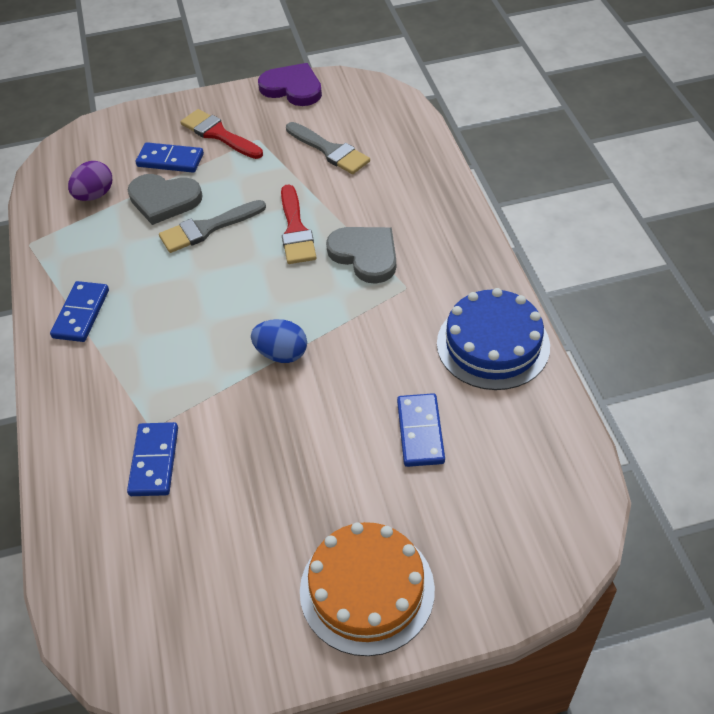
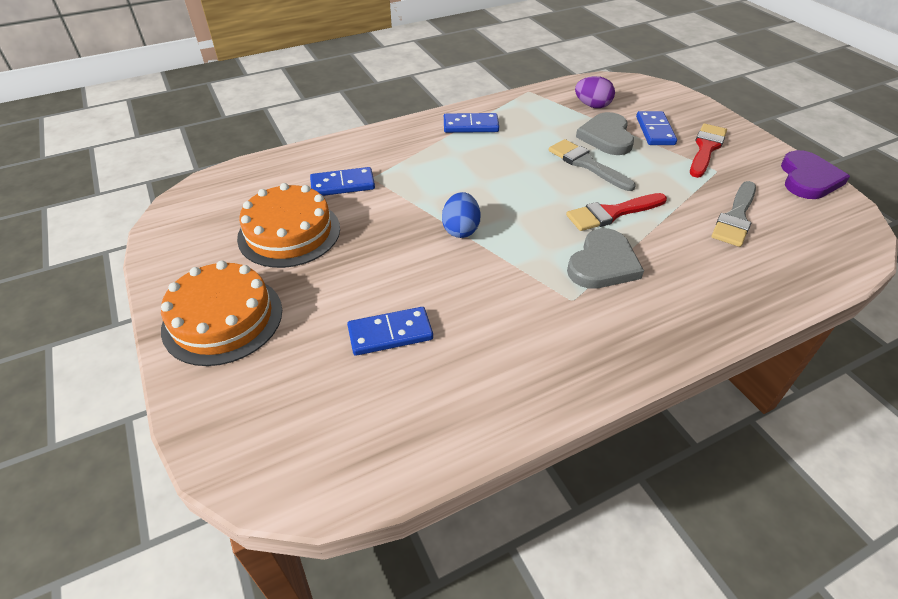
camera: 75 degrees right, 5 degrees down
(233, 523) = (289, 233): none -> orange cake
(493, 344) = (518, 381): blue cake -> none

